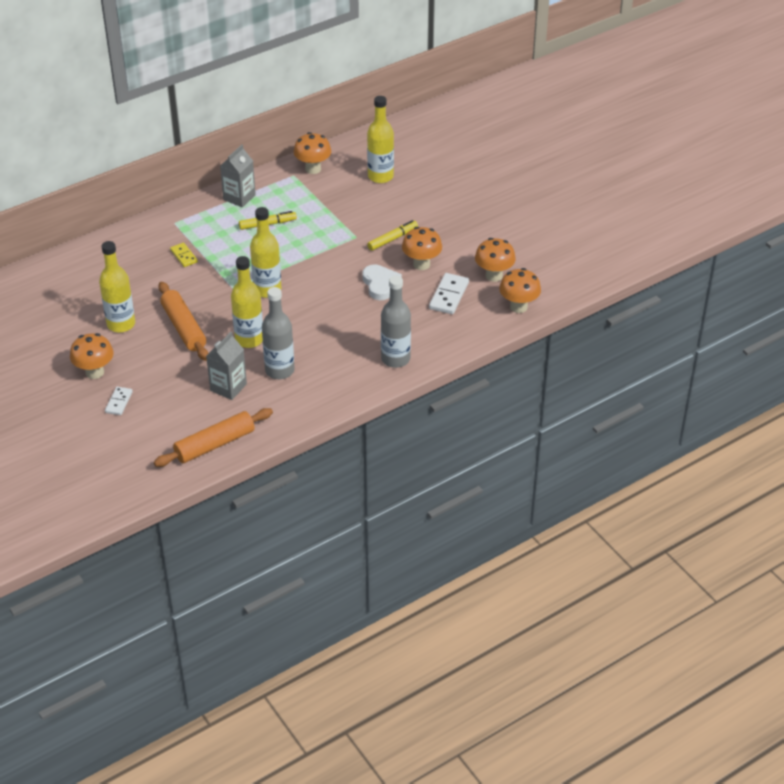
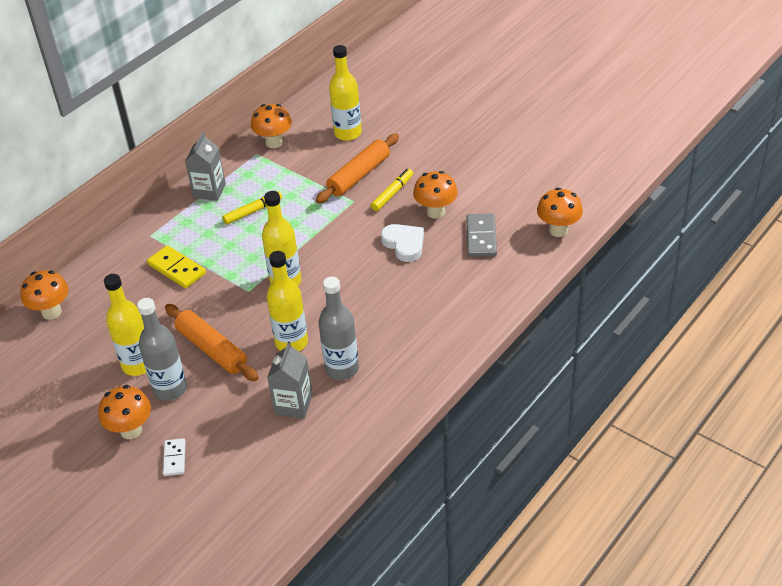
camera: 15 degrees left, 0 degrees up
(184, 256) = (177, 269): yellow domino -> yellow domino, size x1.60
(215, 444) = (309, 477): orange rolling pin -> orange rolling pin (359, 175)
(395, 359) = (461, 321): grey bottle -> grey bottle (170, 389)
(449, 296) = (481, 237): white domino -> grey domino
(494, 276) = (516, 204): orange mushroom -> orange mushroom (51, 312)

